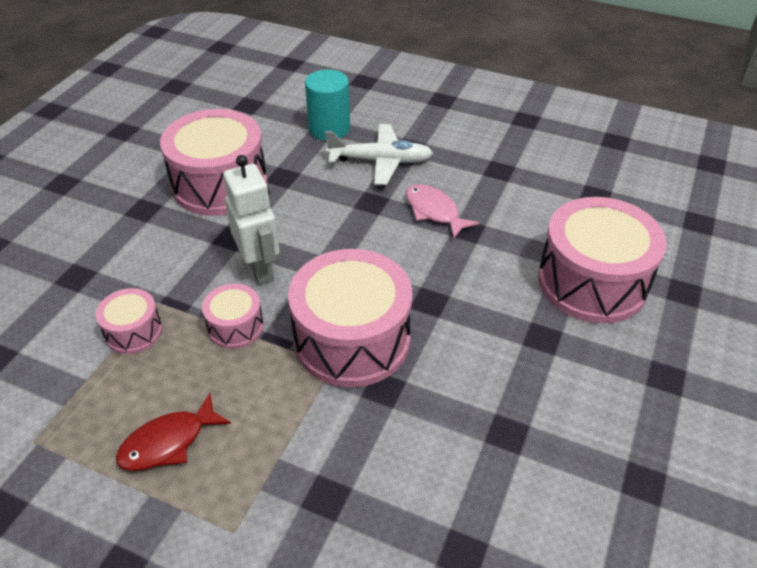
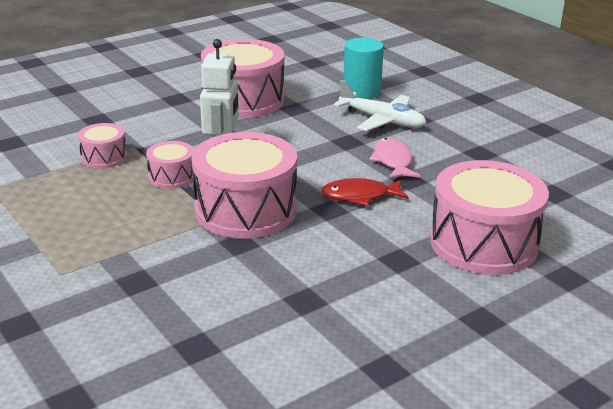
camera: 30 degrees right, 15 degrees down
(168, 442) = (67, 217): red fish -> red fish (360, 196)

